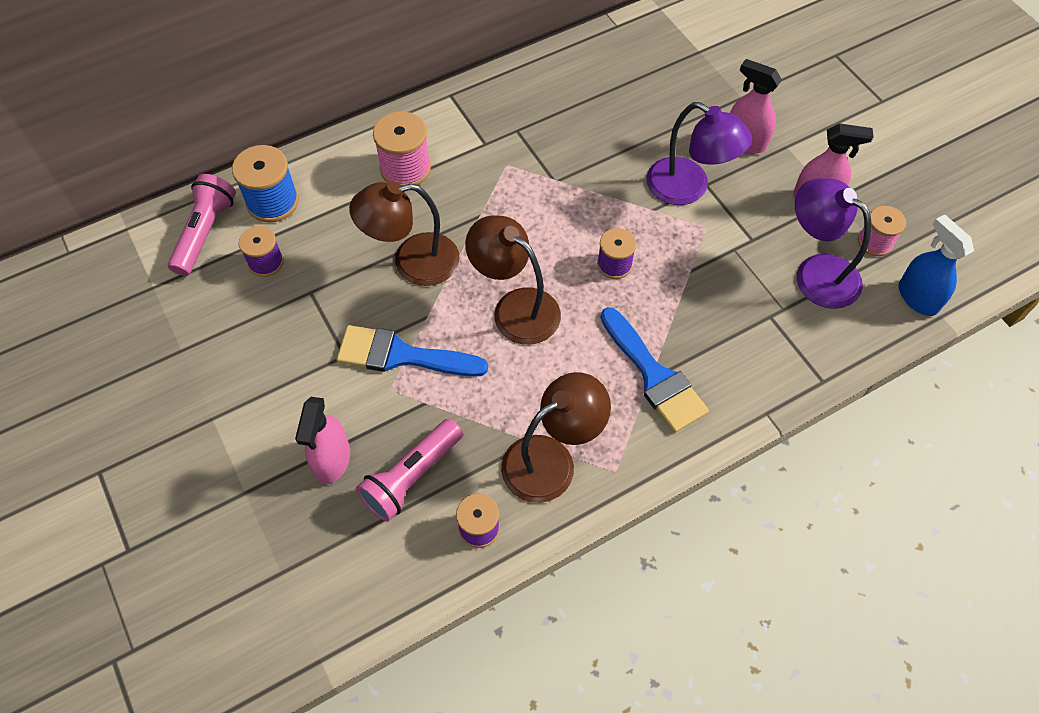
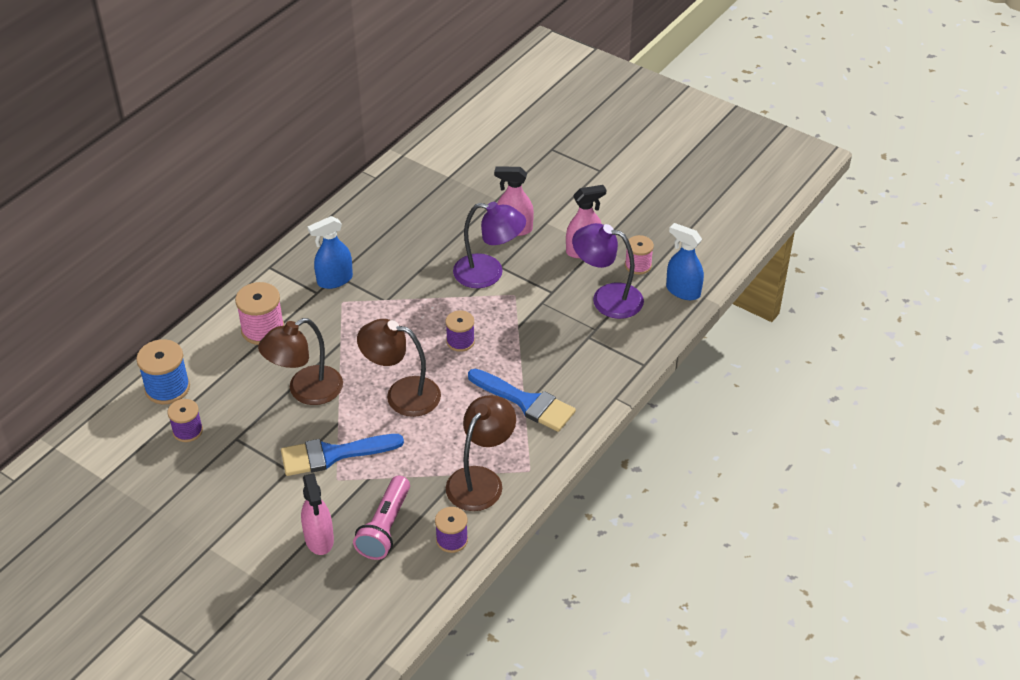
camera: 25 degrees left, 15 degrees down
(205, 232) = (124, 427): pink flashlight -> none
(511, 135) = (334, 280): none -> blue spray bottle

